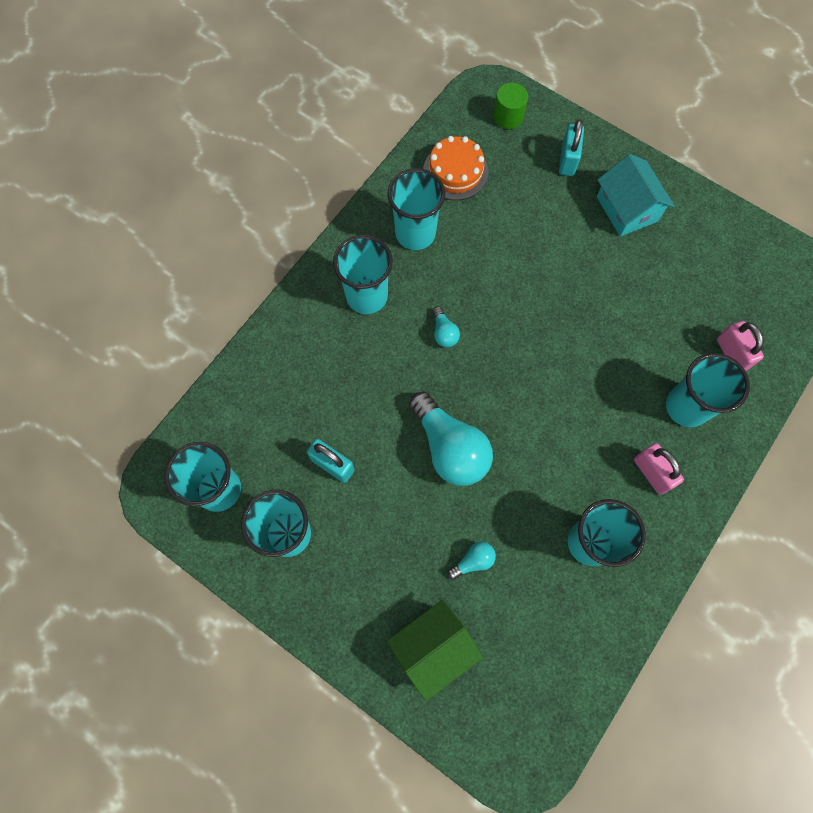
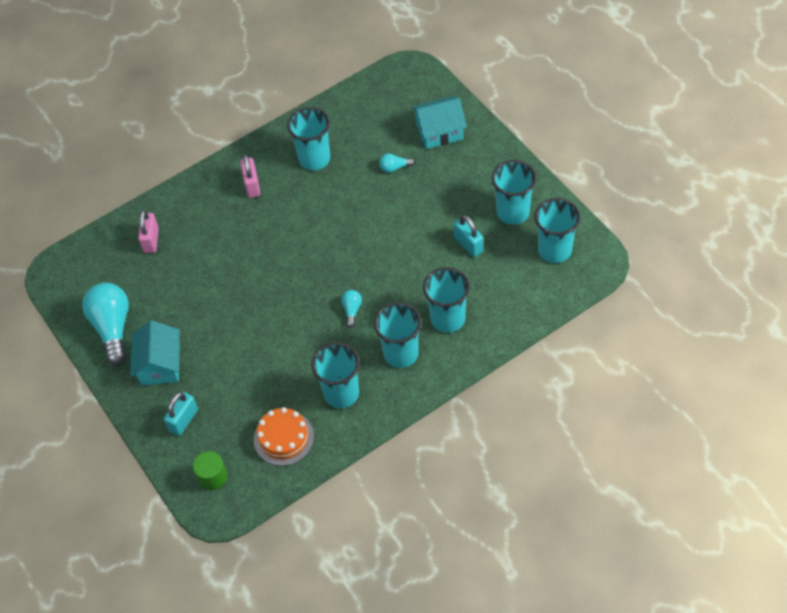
camera: 155 degrees left, 15 degrees down
(433, 648) = (439, 131): green house -> turquoise house
(450, 448) = (381, 234): turquoise light bulb -> turquoise light bulb (112, 327)
(686, 407) = (204, 216): turquoise cup -> turquoise cup (448, 319)

